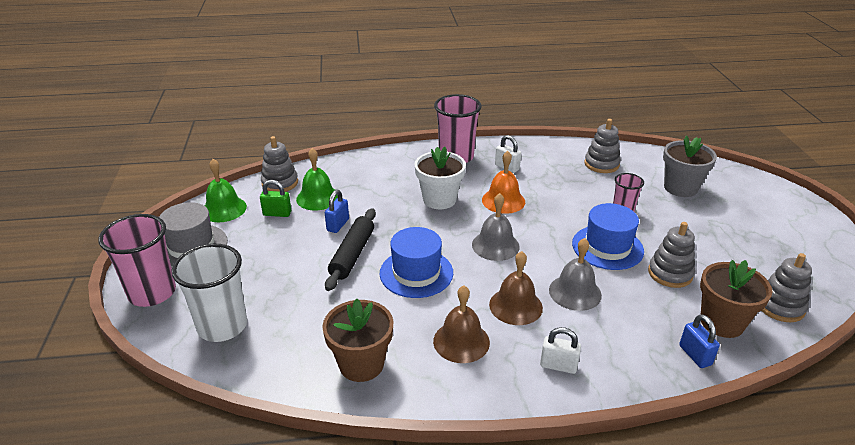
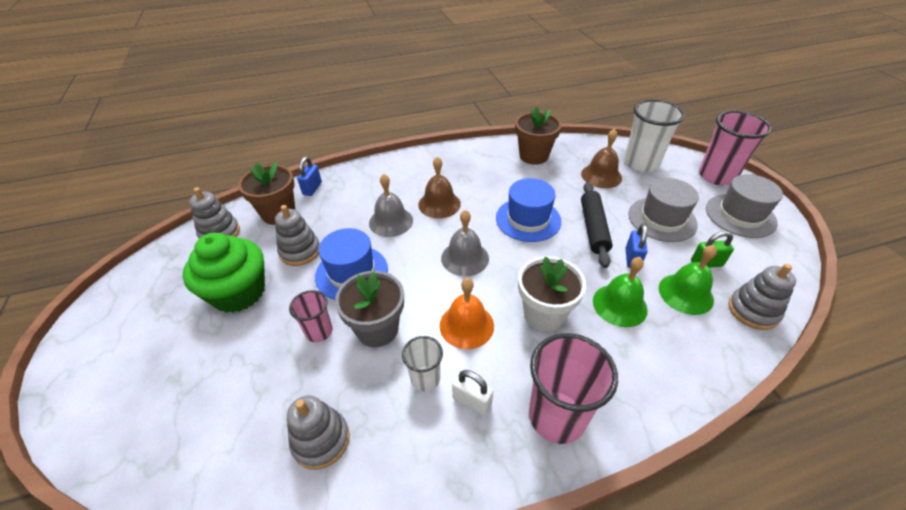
camera: 170 degrees right, 10 degrees up
(224, 209) = (766, 260): green bell -> green bell (619, 305)
(274, 253) = (662, 219): none -> grey hat
(461, 341) = (474, 176): brown bell -> brown bell (601, 176)
(537, 179) = (425, 378): none -> white cup
(558, 365) = (408, 171): white padlock -> none
(680, 188) = (219, 395): grey flower pot -> grey flower pot (377, 329)
(695, 355) = (312, 188): blue padlock -> blue padlock turned 45 degrees clockwise
(711, 245) = (239, 292): none -> green cupcake

